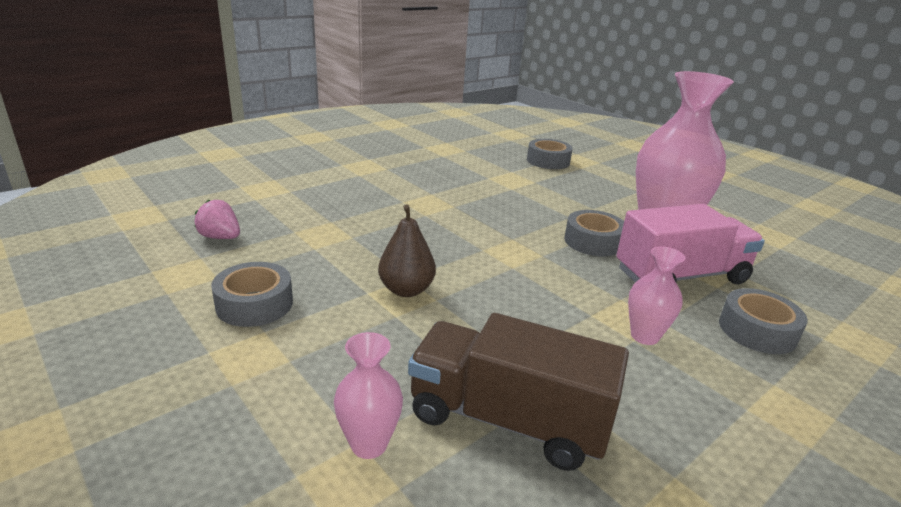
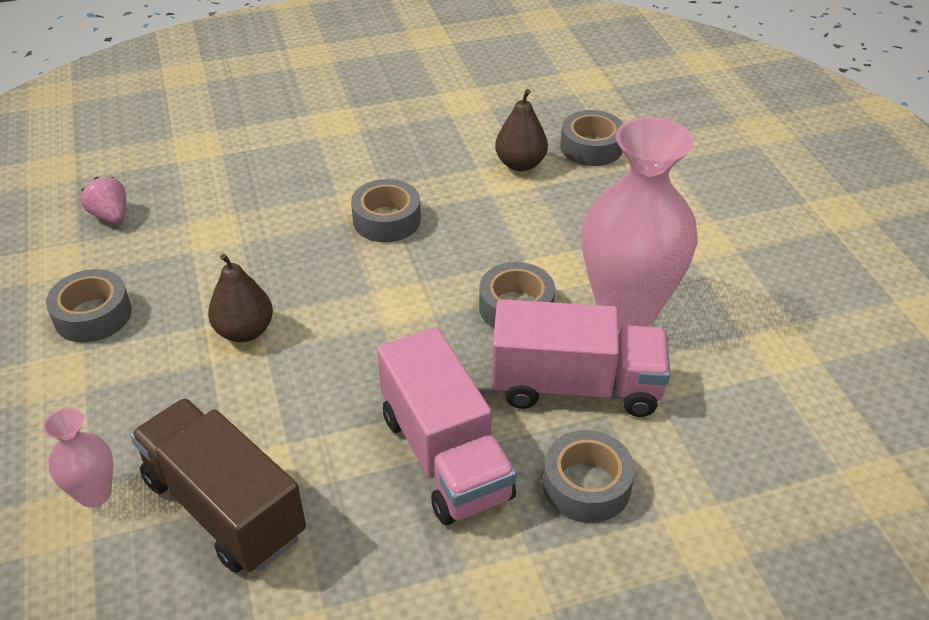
camera: 25 degrees right, 15 degrees up
(454, 210) = (387, 220): none -> grey tape
(514, 173) = (520, 164): none -> brown pear
(644, 336) = (445, 456): pink vase -> pink truck

